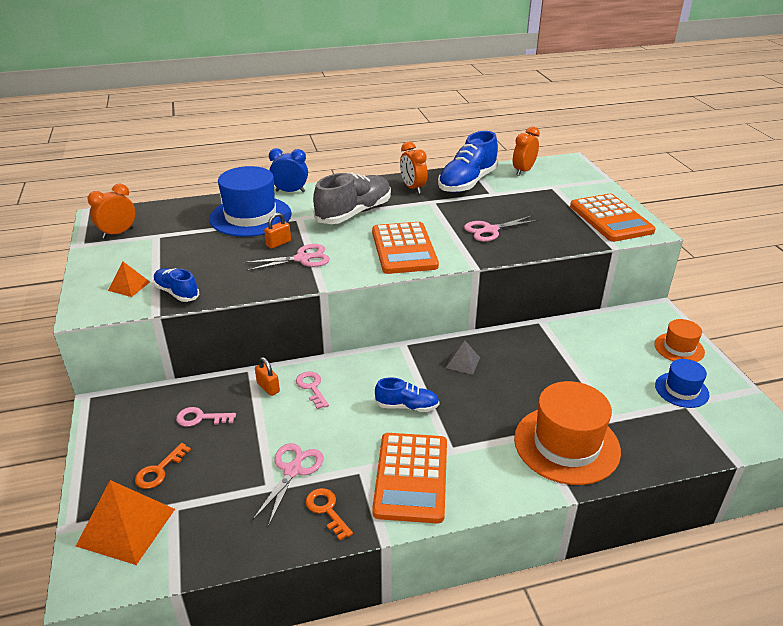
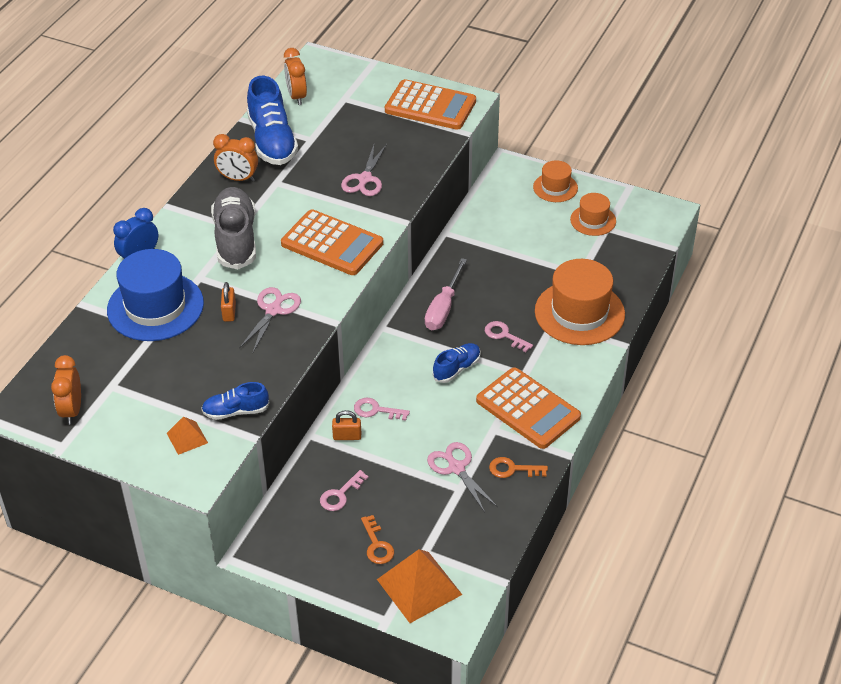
camera: 50 degrees left, 10 degrees up
(463, 362) = (443, 308): grey pyramid -> pink screwdriver
(478, 412) = (504, 335): none -> pink key
(681, 390) = (593, 220): blue hat -> orange hat

